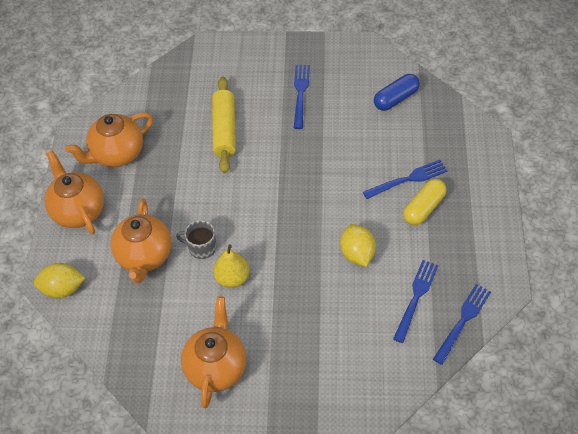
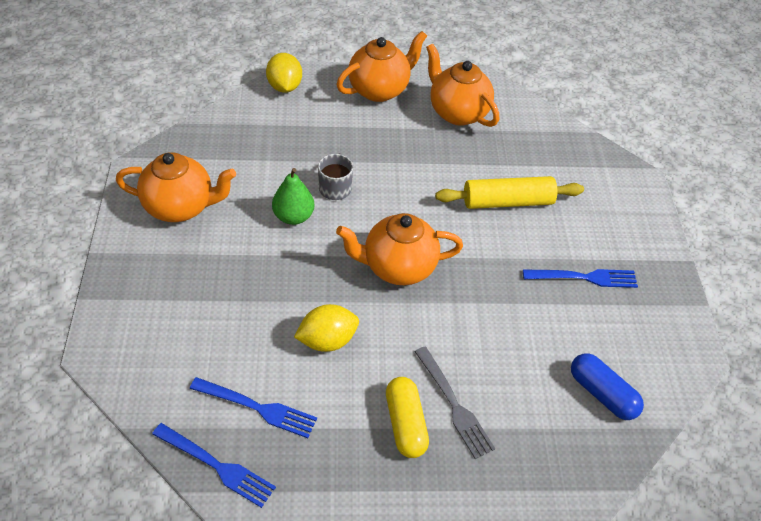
camera: 80 degrees right, 5 degrees down
(144, 257) = (322, 142): orange teapot -> orange teapot (397, 267)
(232, 278) = (293, 216): yellow pear -> green pear
(408, 179) = (454, 405): blue fork -> grey fork
(423, 208) = (405, 424): yellow capsule -> yellow capsule turned 45 degrees clockwise

